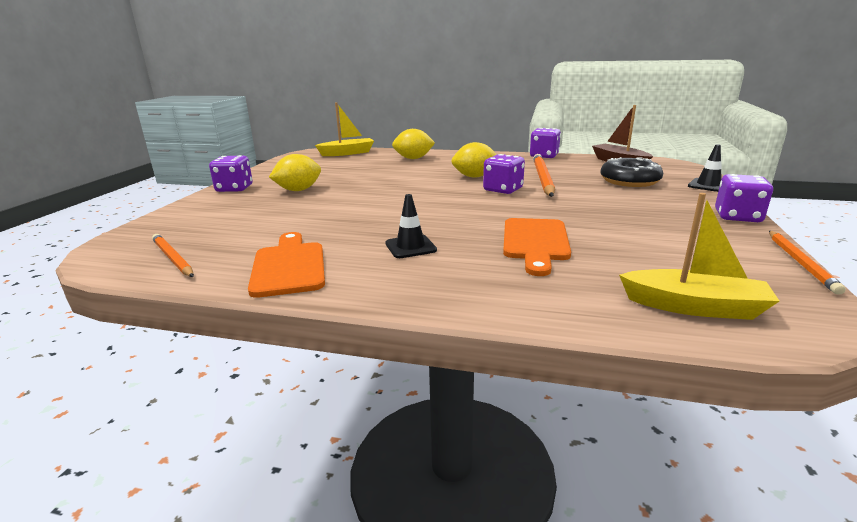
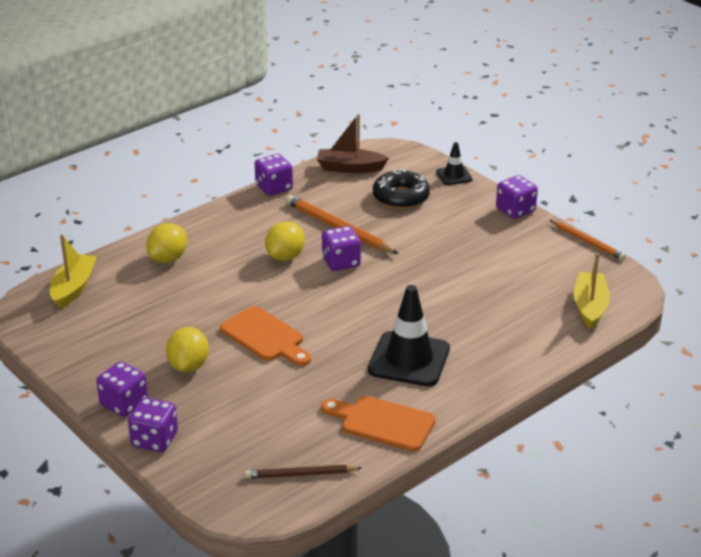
camera: 55 degrees left, 10 degrees up
(172, 258) = (300, 474): orange pencil -> brown pencil
(195, 205) = (154, 439): none -> purple dice
(410, 247) = (409, 359): black traffic cone -> black traffic cone, size x1.94
(535, 242) = (461, 307): orange cutting board -> orange cutting board (265, 337)
(694, 307) = (590, 307): yellow boat -> yellow boat turned 45 degrees counterclockwise

